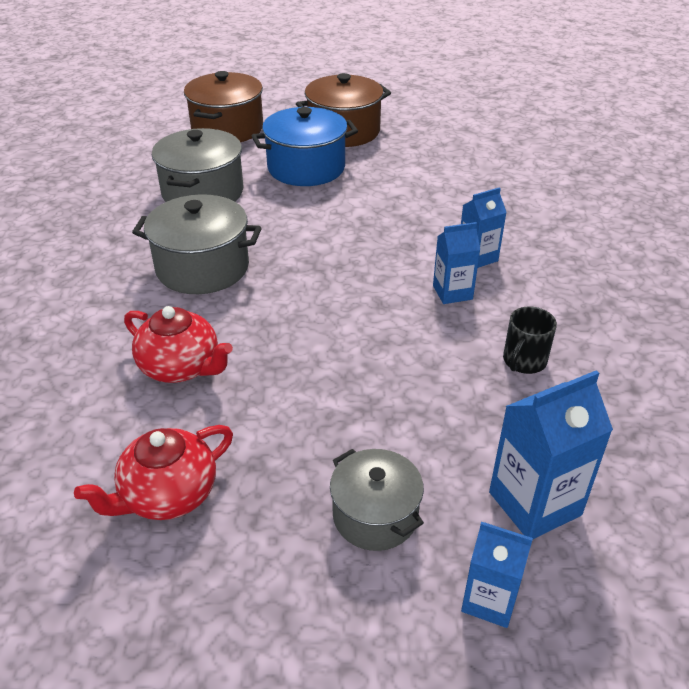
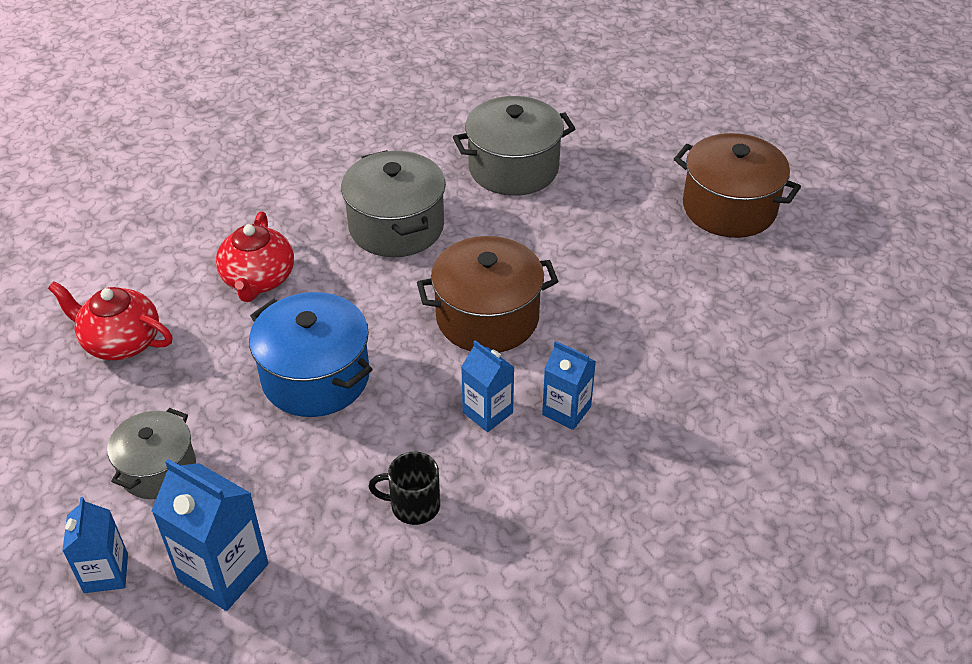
camera: 60 degrees right, 5 degrees up
(227, 129) = (646, 126): brown pot -> brown pot (487, 317)
(306, 168) = (623, 214): blue pot -> blue pot (316, 377)

